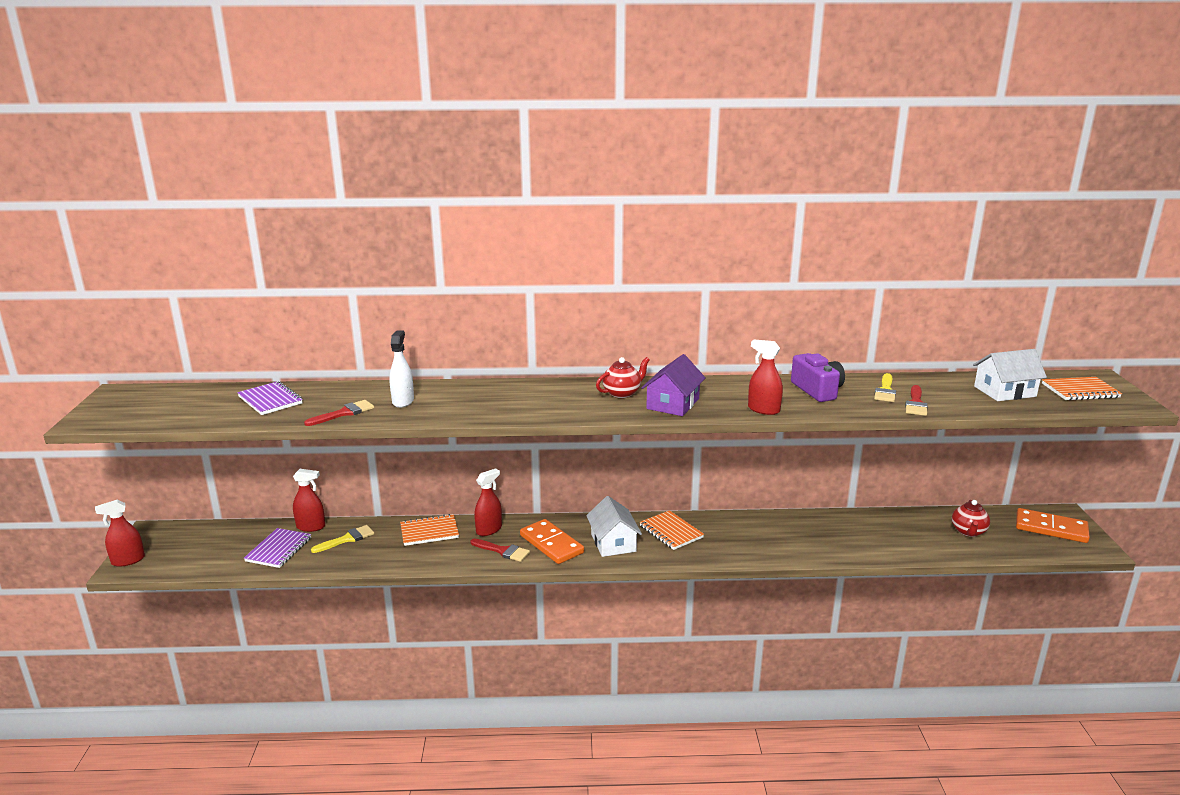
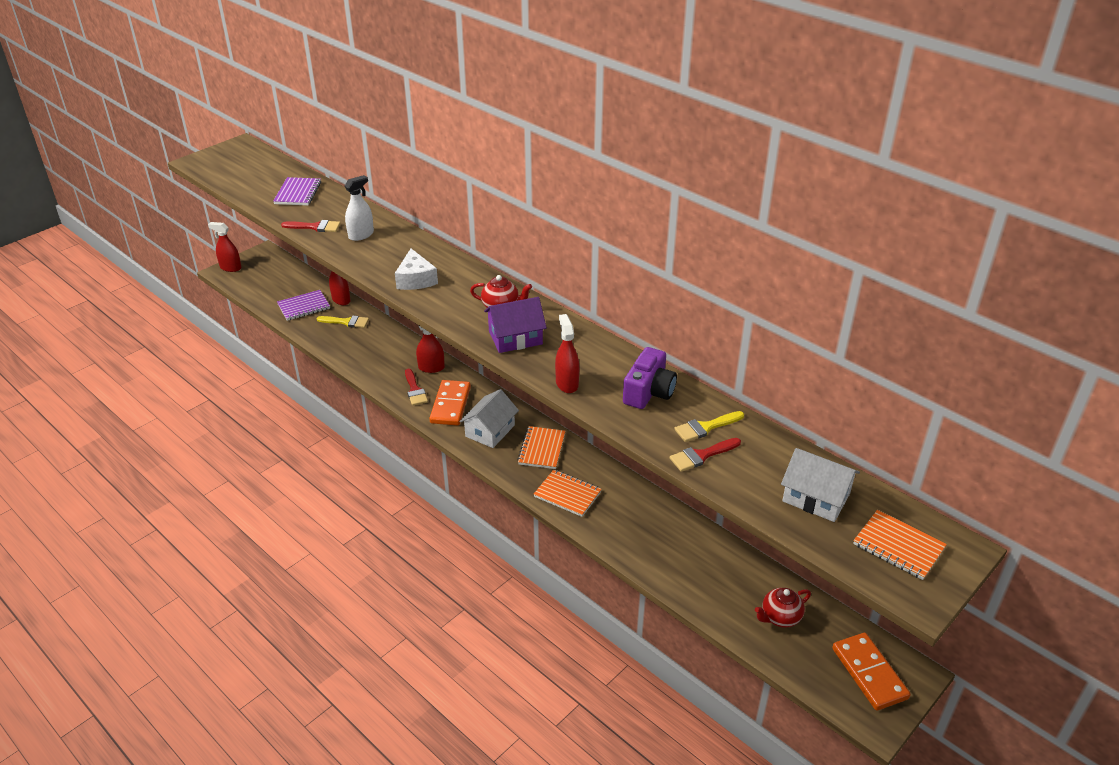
camera: 45 degrees right, 15 degrees up
(429, 532) = (396, 346): orange notebook -> orange notebook (567, 494)
(518, 406) = (415, 279): none -> white cheese

